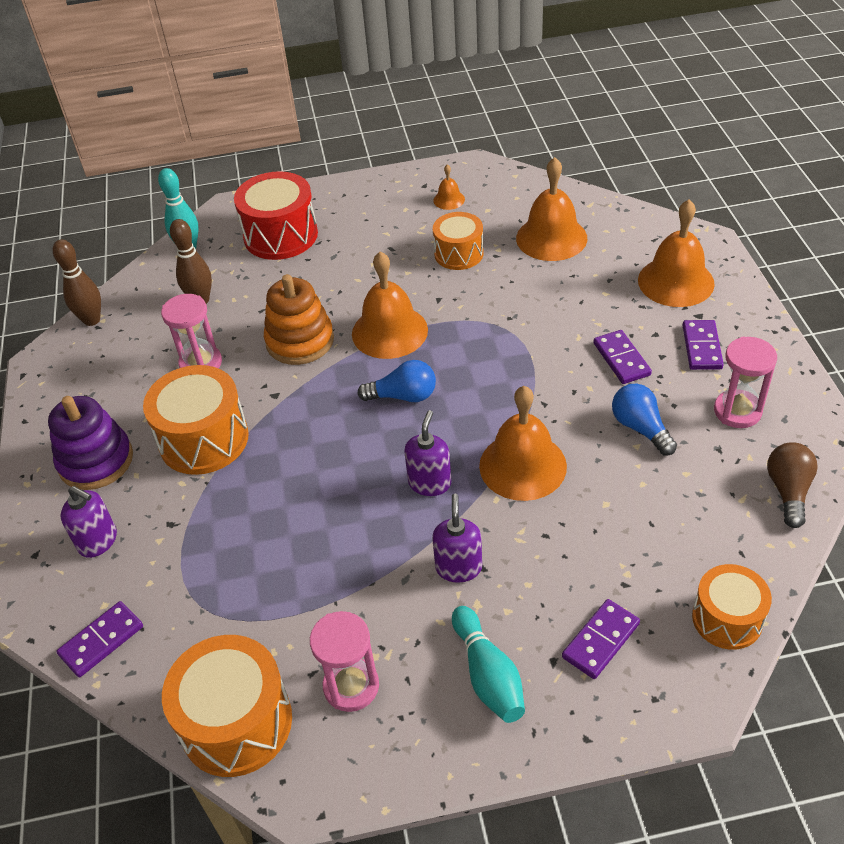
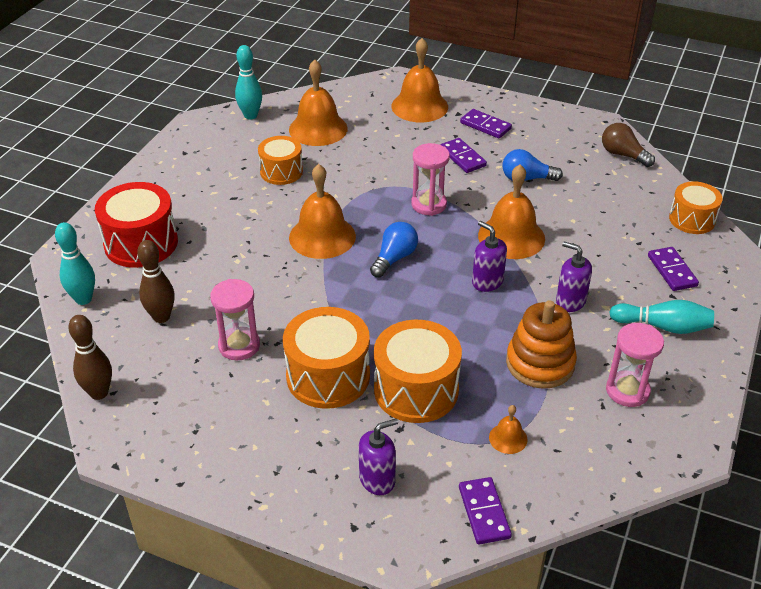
camera: 60 degrees left, 5 degrees down
(96, 461) = (284, 450): purple stacking toy -> none
(236, 722) = (616, 460): orange drum -> orange drum (416, 390)
(300, 341) = (278, 283): orange stacking toy -> orange stacking toy (540, 363)
(449, 200) = (217, 149): orange bell -> orange bell (508, 438)
(522, 188) = (250, 115): none -> turquoise bowling pin
(621, 359) = (462, 157): purple domino -> purple domino turned 45 degrees clockwise
(737, 411) = (549, 140): pink hourglass -> pink hourglass (429, 204)

